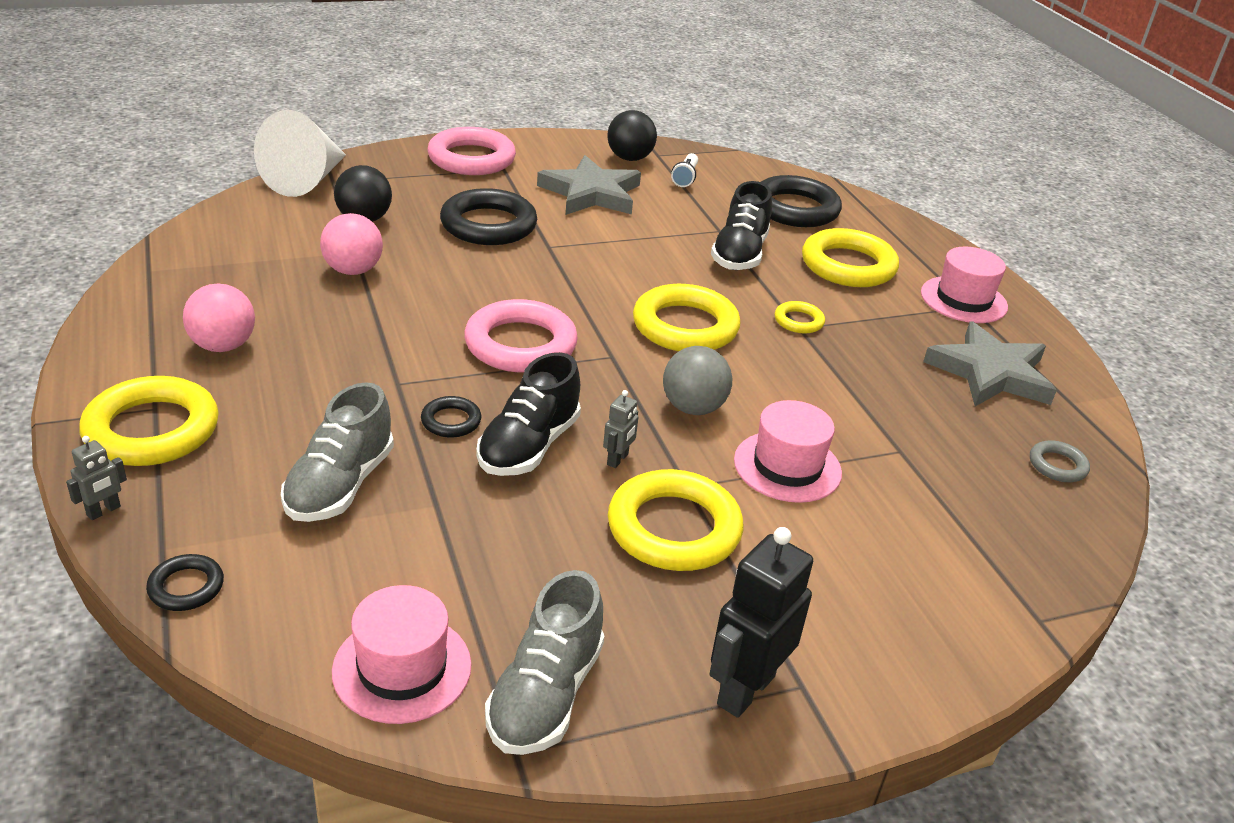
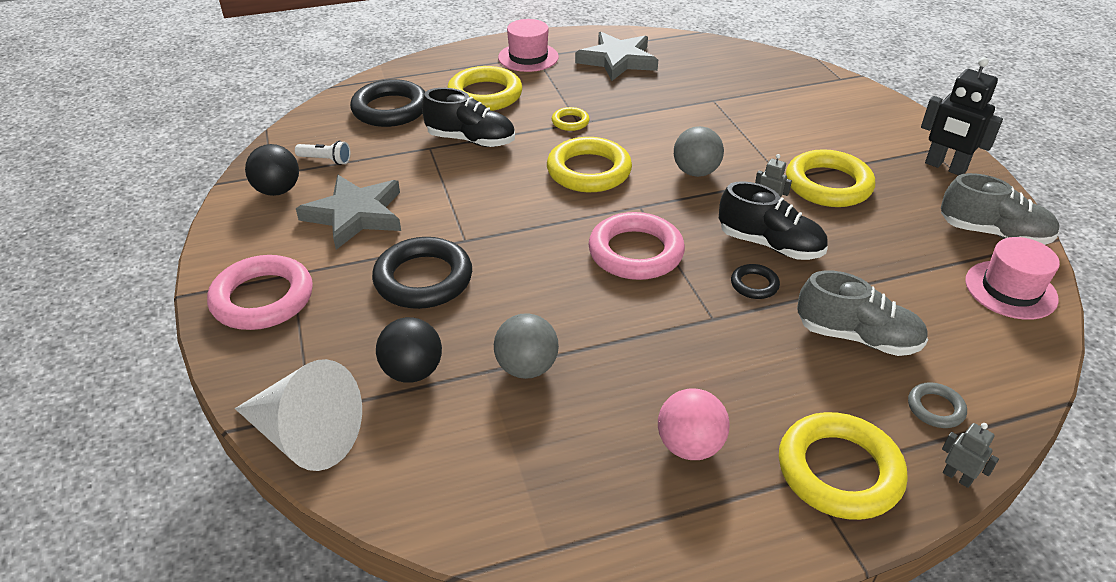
camera: 85 degrees left, 5 degrees up
(186, 587) = (1007, 405): black ring -> none
(353, 270) = (526, 368): pink ball -> grey ball
(787, 466) = (746, 140): pink hat -> none
(1057, 465) = (707, 54): grey ring -> grey ring (935, 408)

